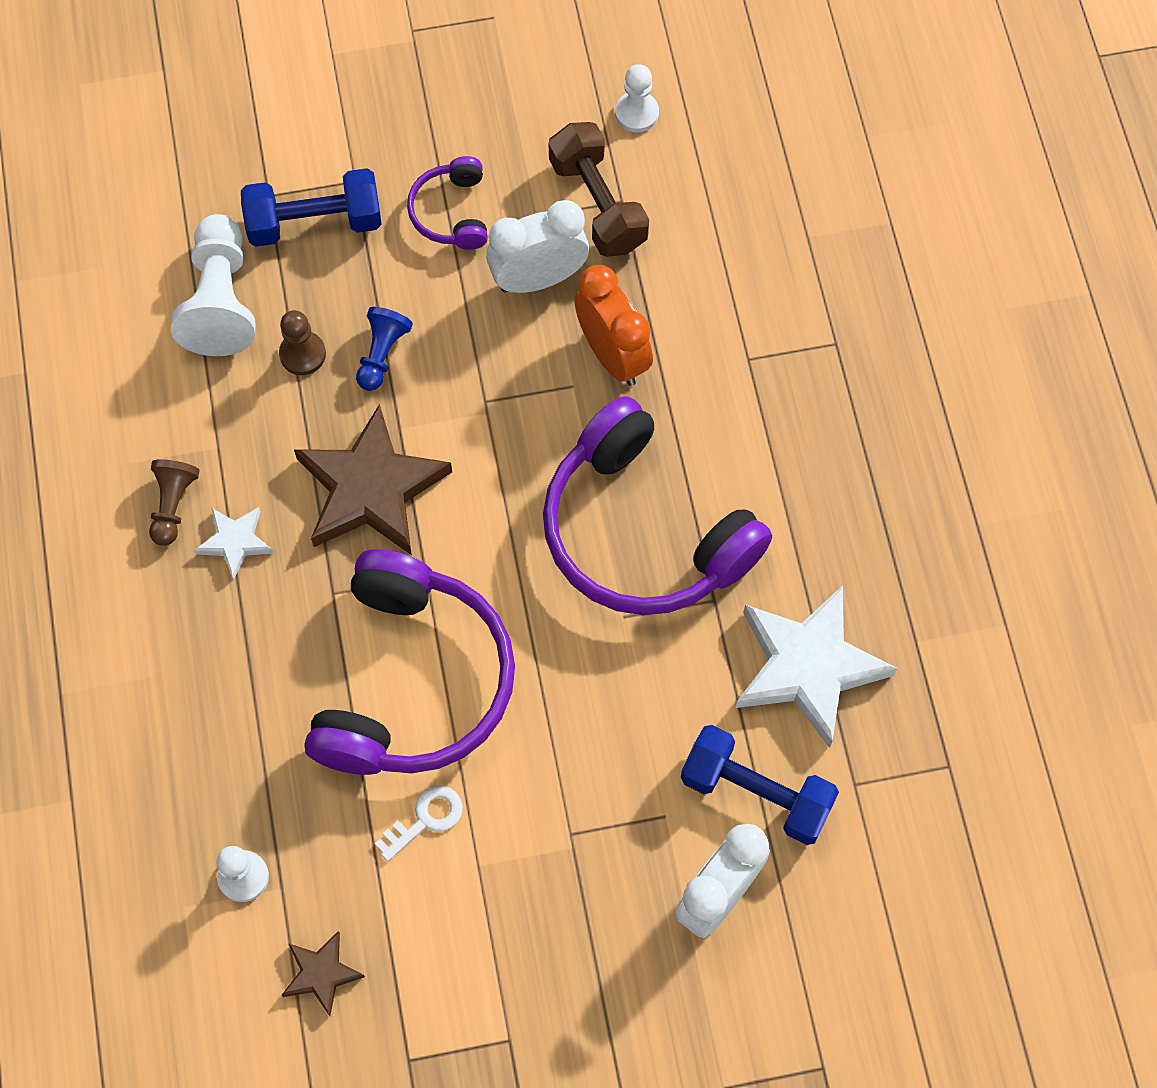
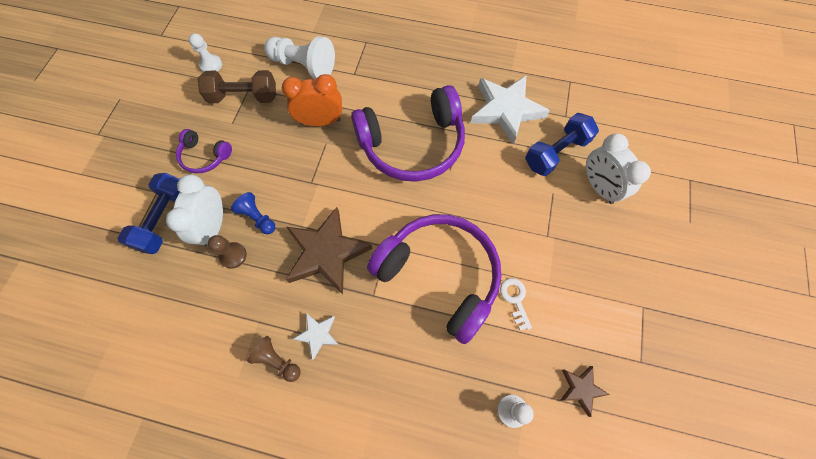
camera: 65 degrees left, 0 degrees up
(221, 300) = (175, 285): white pawn -> white pawn (303, 66)
(538, 279) = (264, 135): white clock -> white clock (214, 226)

